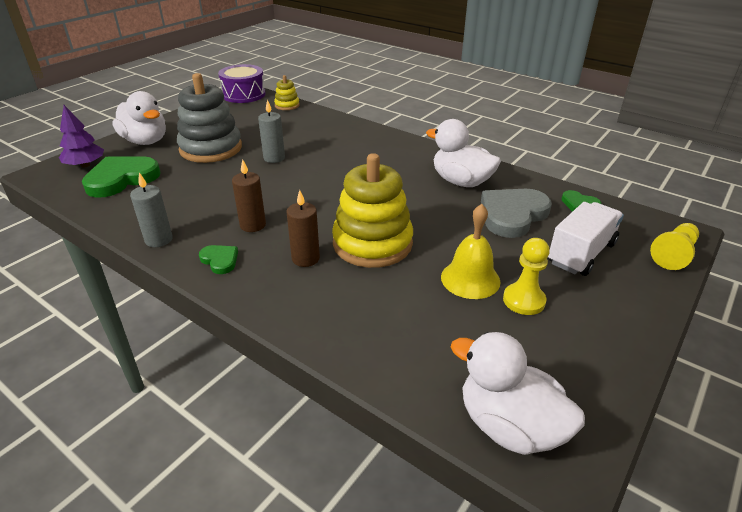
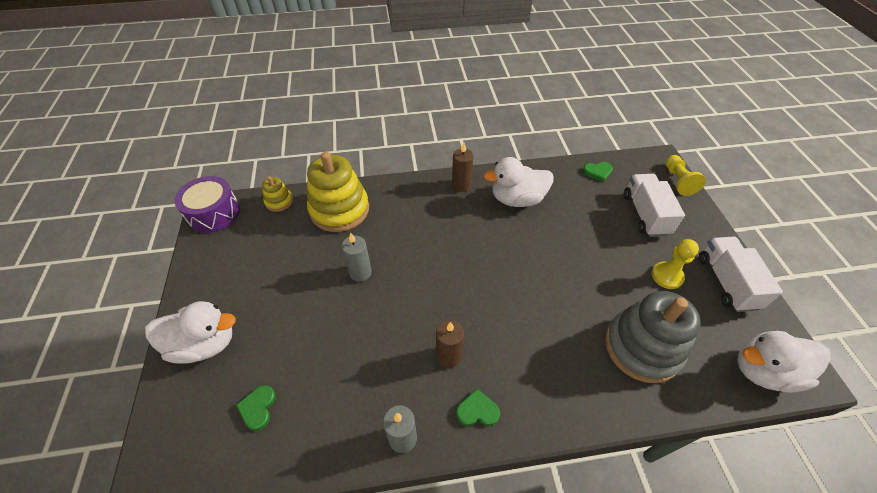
camera: 45 degrees left, 15 degrees up
(85, 165) = (187, 425): purple tree -> none
(121, 179) = (258, 408): green heart -> green heart, size x0.49
(211, 148) = (288, 303): grey stacking toy -> grey stacking toy (642, 347)
(305, 258) = (526, 353): brown candle -> brown candle (461, 185)
(372, 243) = (544, 301): yellow stacking toy -> yellow stacking toy (339, 210)
(470, 279) = (626, 283): yellow bell -> none
(512, 215) = (579, 208): grey heart -> none
(591, 346) = (726, 282): none -> white truck

